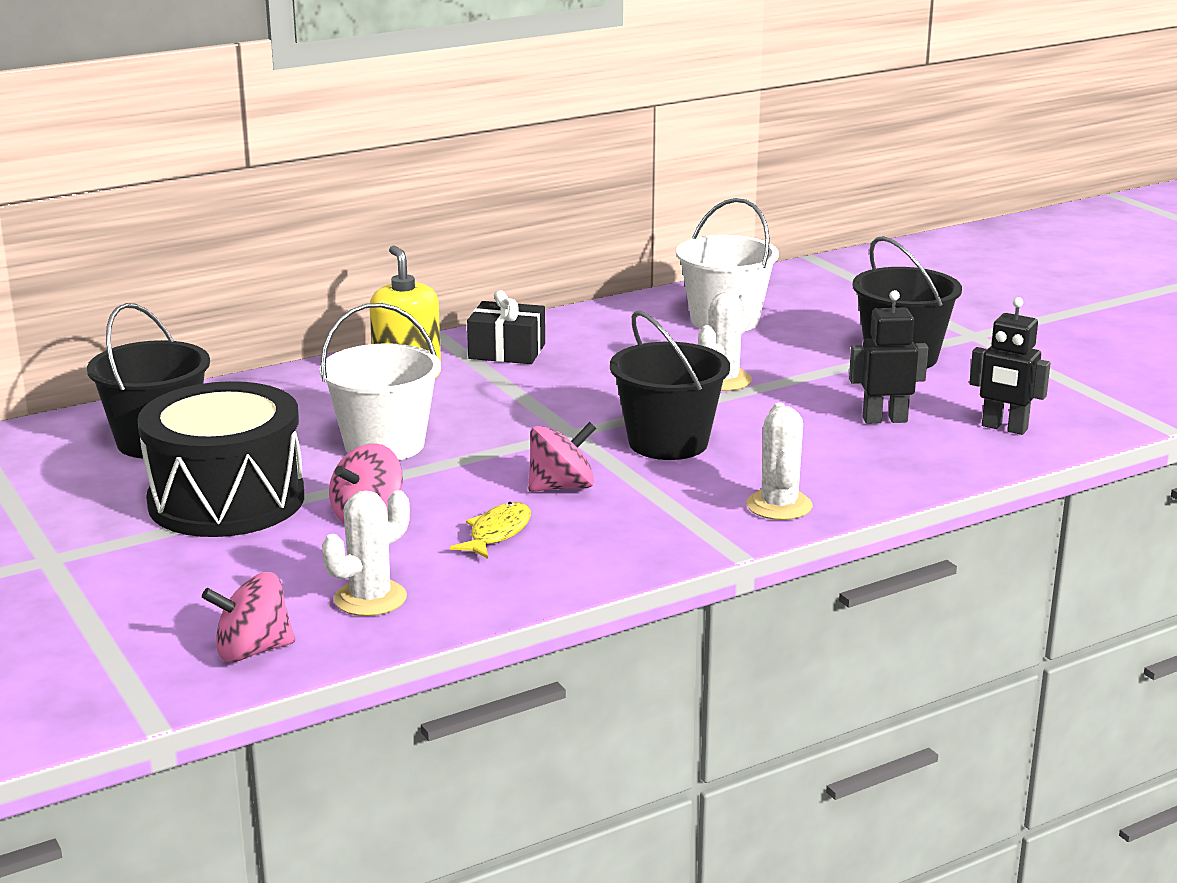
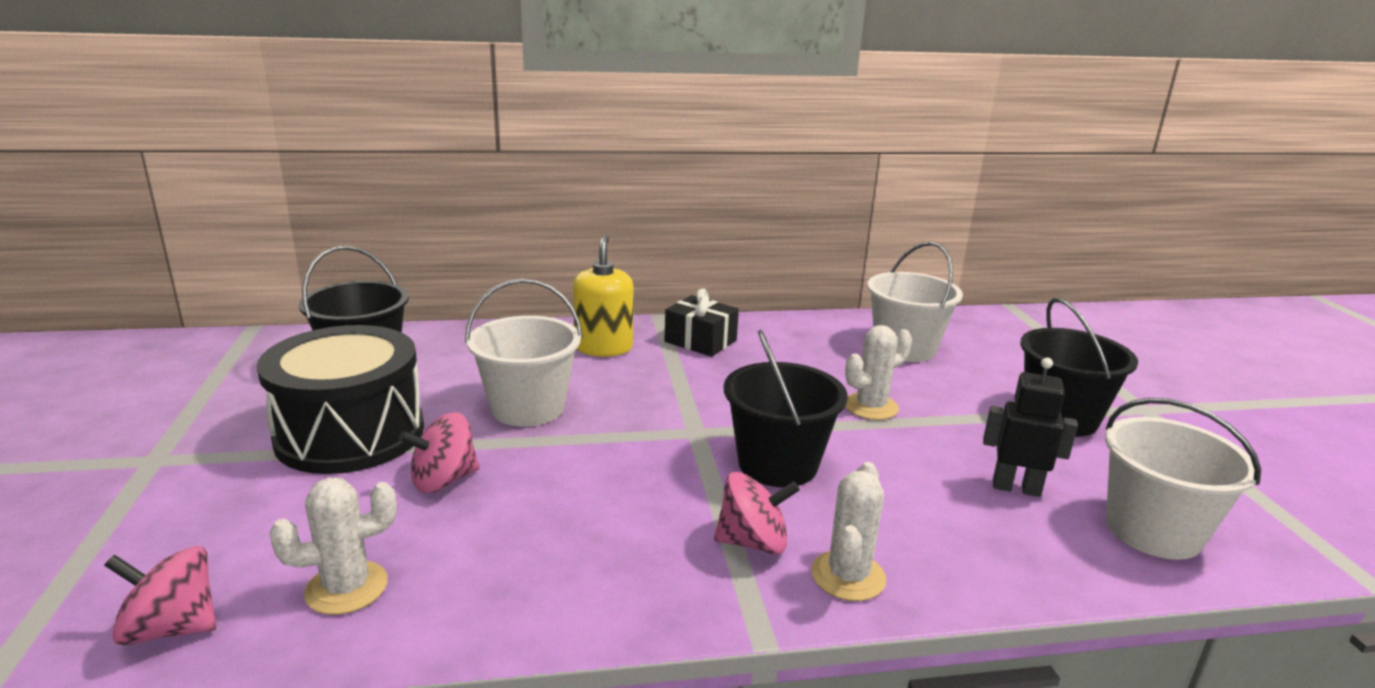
camera: 20 degrees right, 0 degrees up
(497, 533) = (537, 534): yellow fish -> none
(561, 487) = (641, 492): pink spinning top -> pink spinning top (753, 542)
(1004, 428) = (1153, 531): black robot -> white bucket

